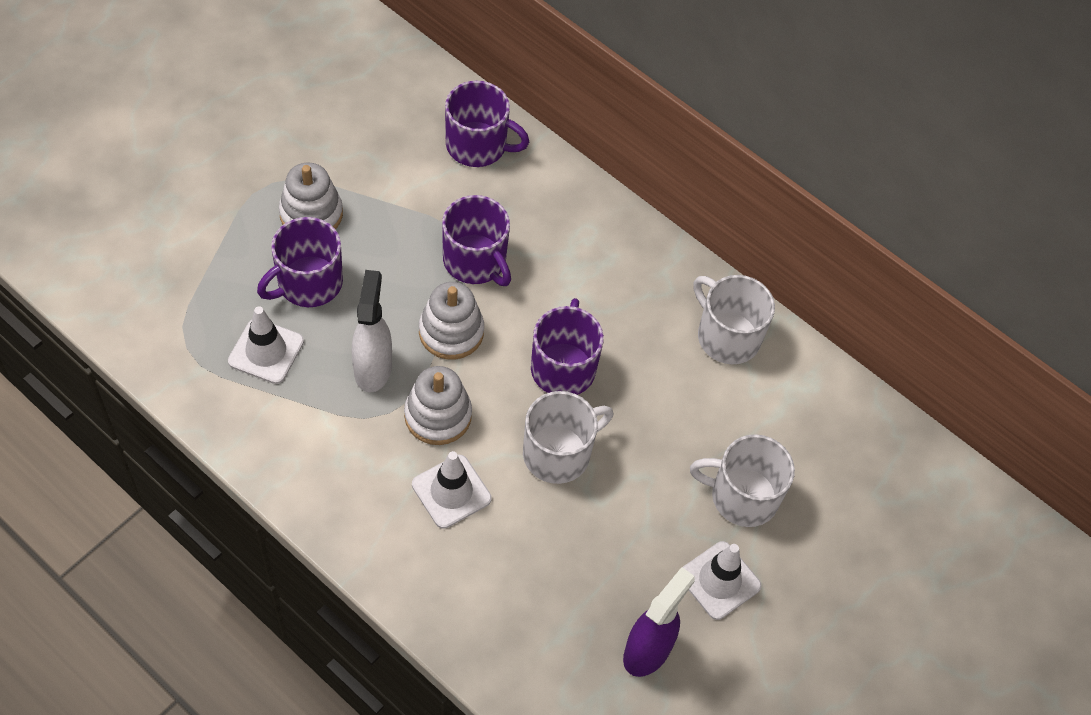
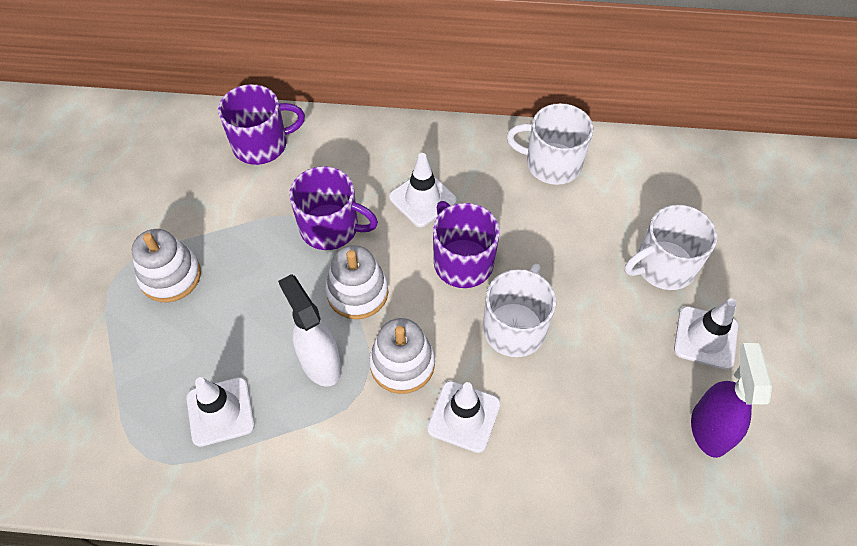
camera: 30 degrees left, 0 degrees up
(308, 283) = (212, 332): purple mug -> none
(577, 289) = (422, 199): none -> white traffic cone

